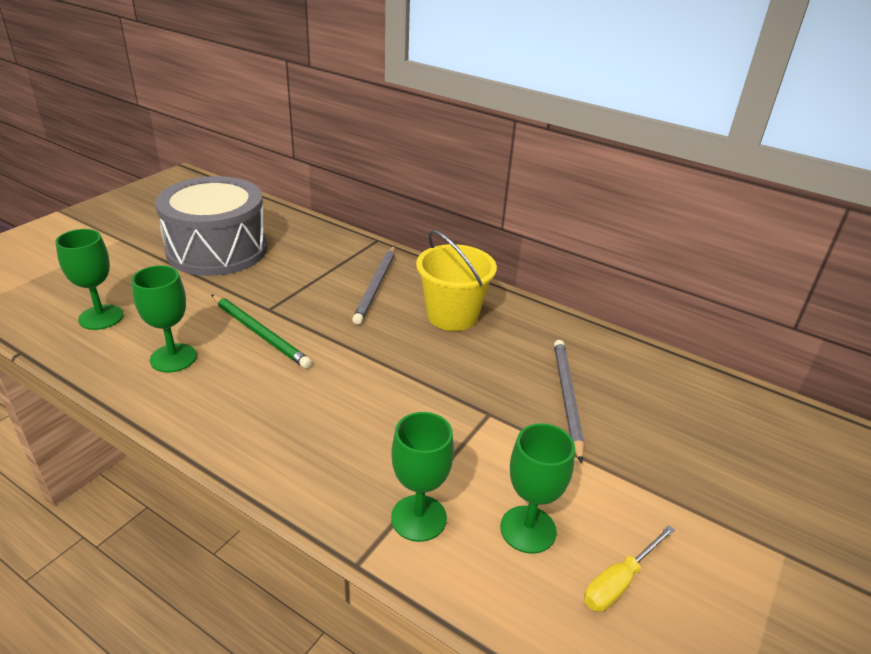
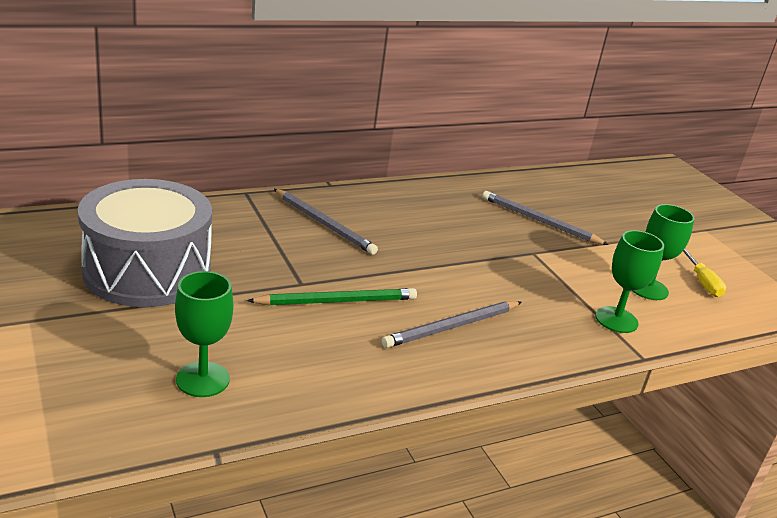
camera: 60 degrees left, 5 degrees down
(173, 358) = (330, 357): green goblet -> none
(281, 404) = (452, 327): none -> grey pencil
(452, 315) = (404, 214): yellow bucket -> none

